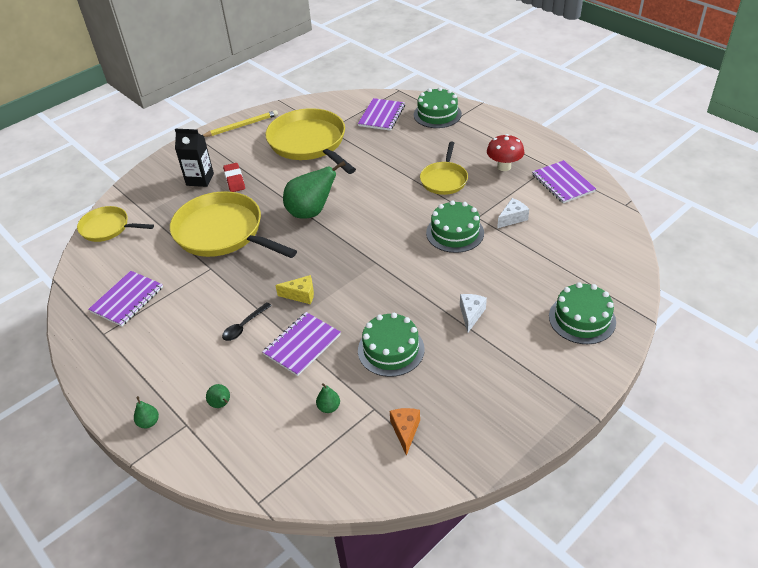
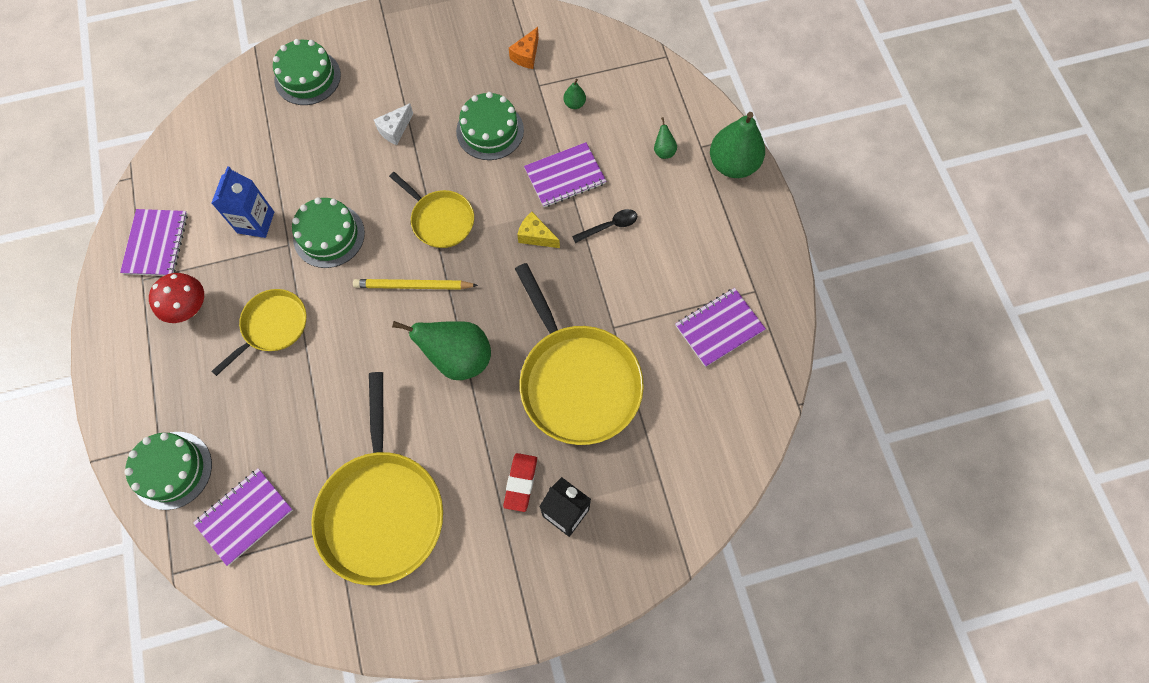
camera: 155 degrees left, 25 degrees up
(107, 228) = (716, 474): yellow pan -> yellow pan (440, 220)
(149, 422) = (732, 164): green pear -> green pear, size x2.31
(241, 126) = (453, 623): yellow pencil -> yellow pencil (413, 286)
(512, 218) = (256, 222): white cheese -> blue carton

